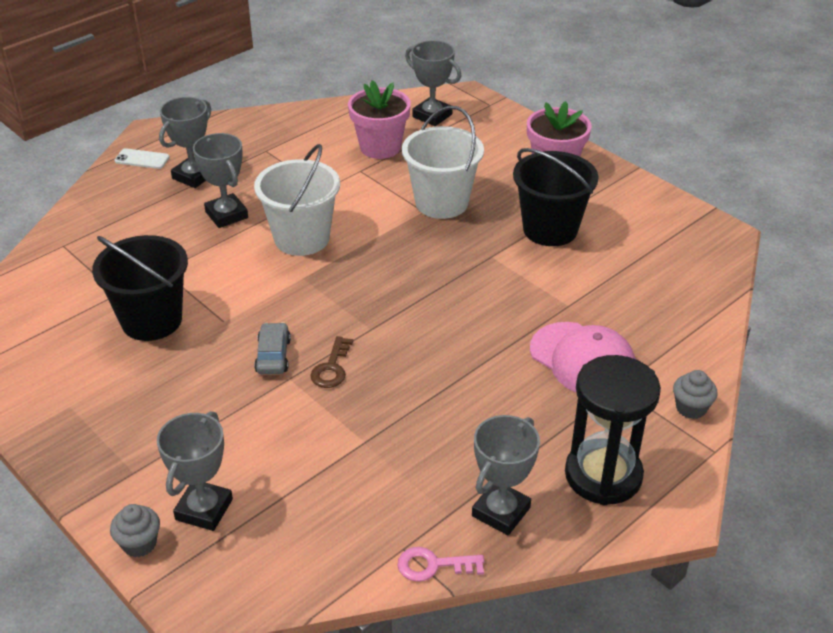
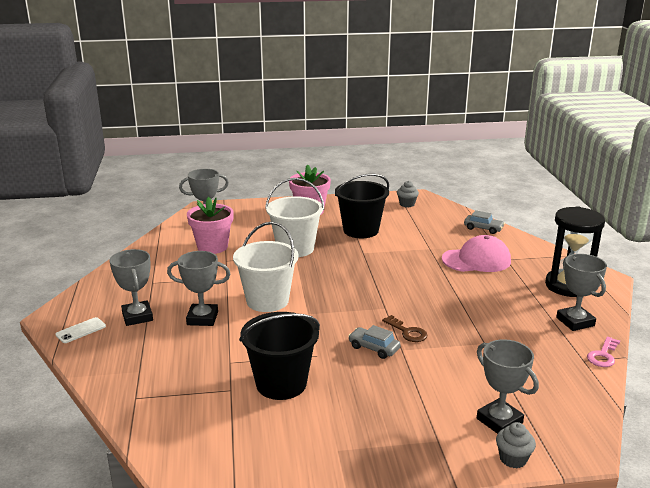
camera: 55 degrees left, 15 degrees down
(691, 408) = (538, 249): grey cupcake -> grey cupcake (407, 204)
(693, 332) = (483, 228): none -> grey car

